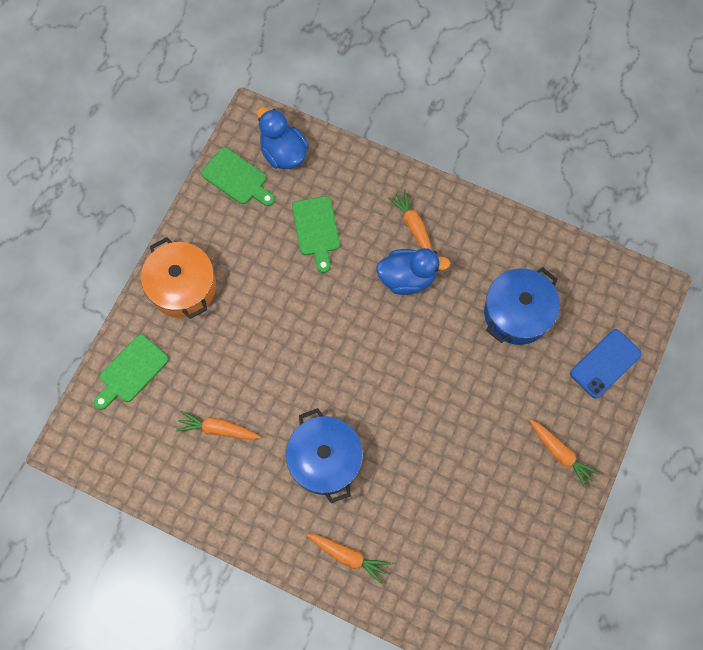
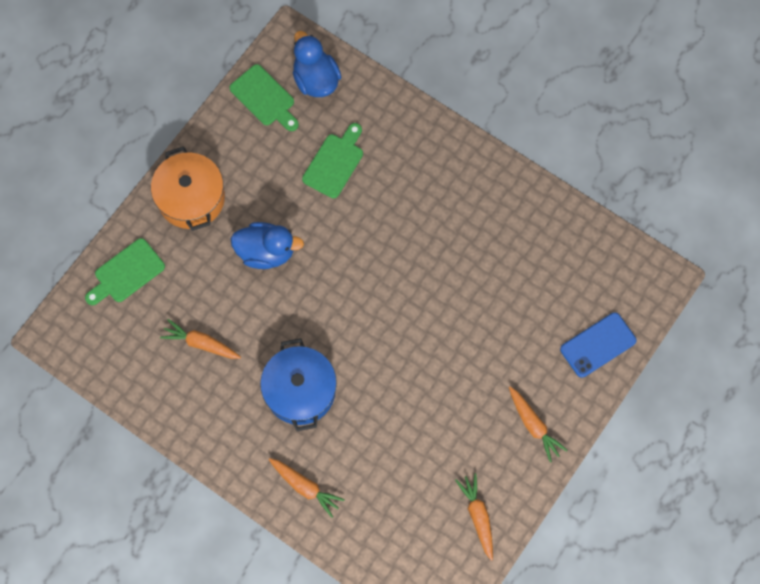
camera: 10 degrees right, 0 degrees up
(316, 229) = (334, 163): green cutting board -> green cutting board turned 150 degrees counterclockwise
(407, 278) = (416, 226): blue duck -> blue duck (266, 252)
(413, 226) = (432, 175): orange carrot -> orange carrot (478, 516)
(517, 313) = (519, 280): blue pot -> none

